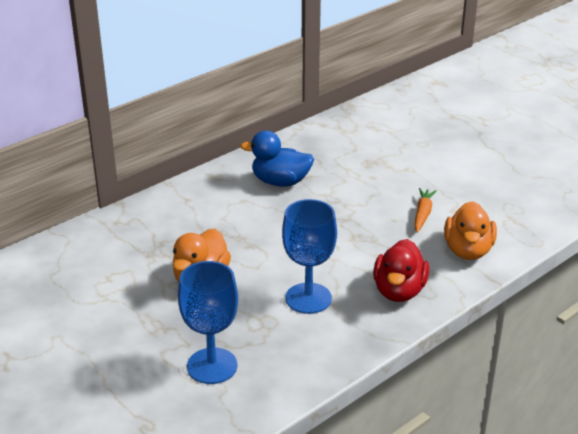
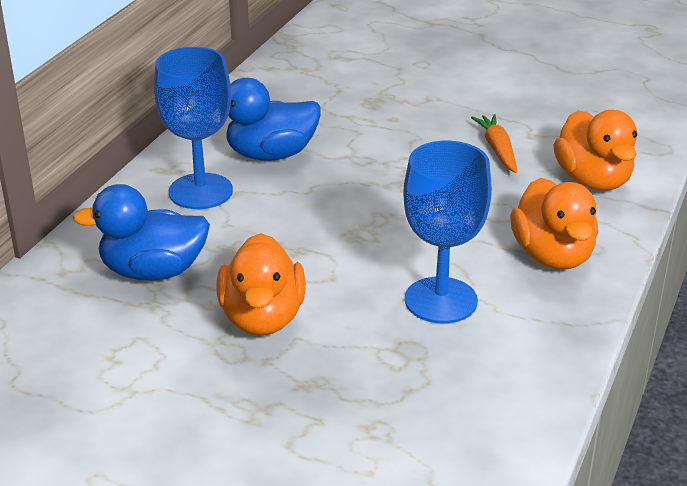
camera: 25 degrees left, 0 degrees up
(163, 235) = (153, 271): none -> blue duck
(212, 366) = (382, 440): blue goblet -> blue goblet (200, 191)
(399, 291) = (552, 256): red duck -> orange duck

